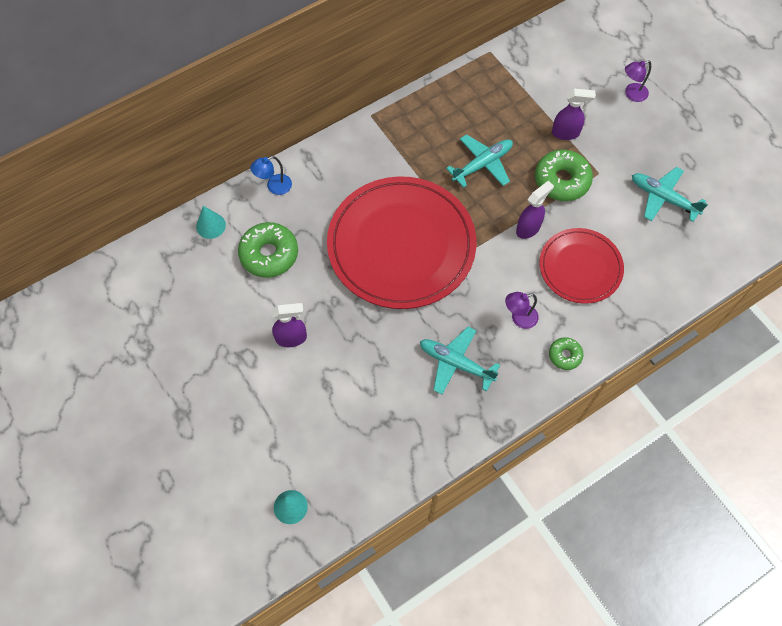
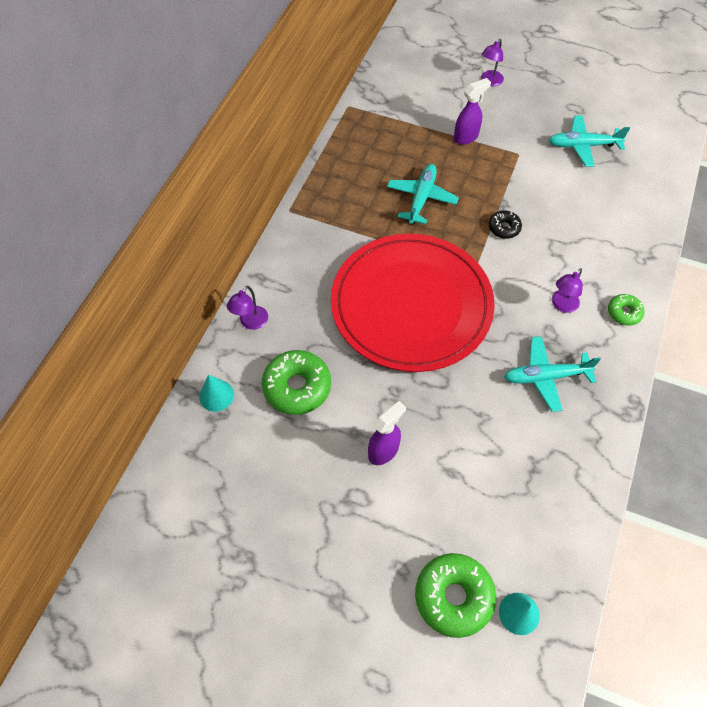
camera: 35 degrees left, 5 degrees down
(274, 187) = (251, 323): blue lamp -> purple lamp
(528, 228) = (504, 228): purple spray bottle -> black donut
(561, 180) = (496, 175): green donut -> green donut (453, 597)
(580, 267) = (571, 235): red plate -> none

